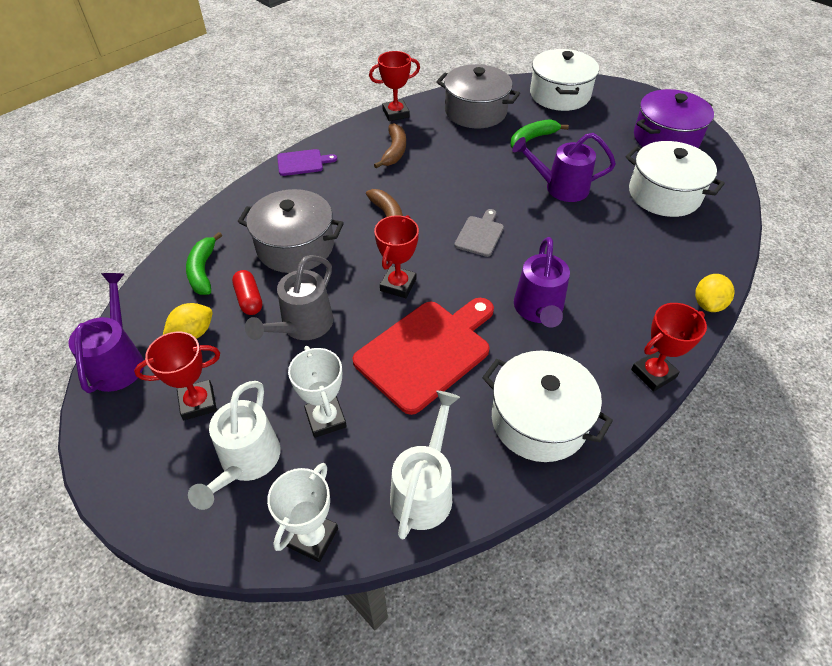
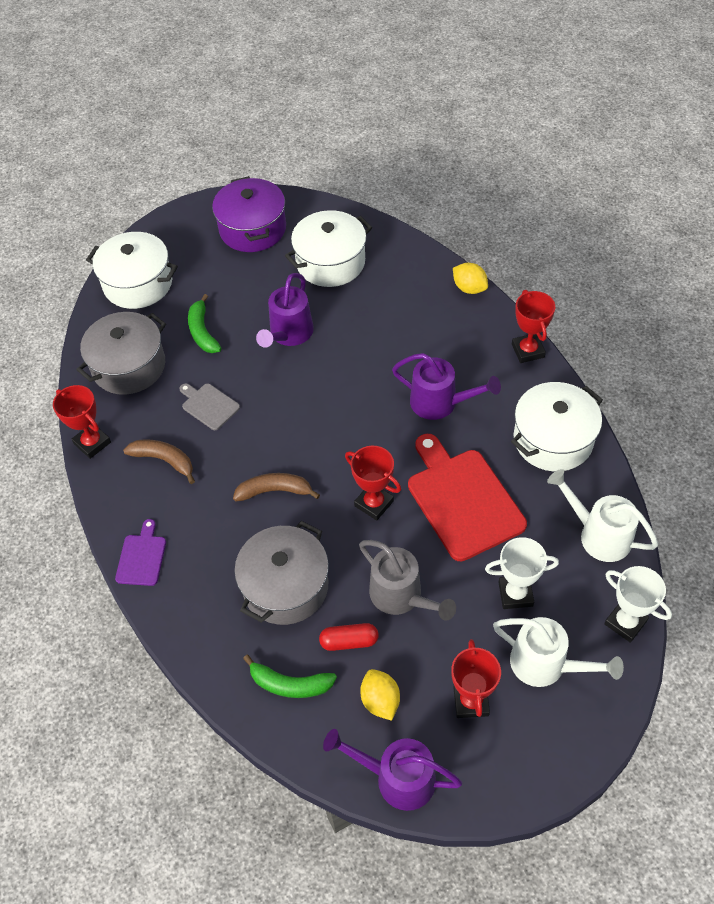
camera: 70 degrees left, 5 degrees up
(395, 113) = (92, 443): red trophy -> red trophy turned 45 degrees counterclockwise
(480, 234) = (329, 418): grey cutting board -> grey cutting board (209, 405)

